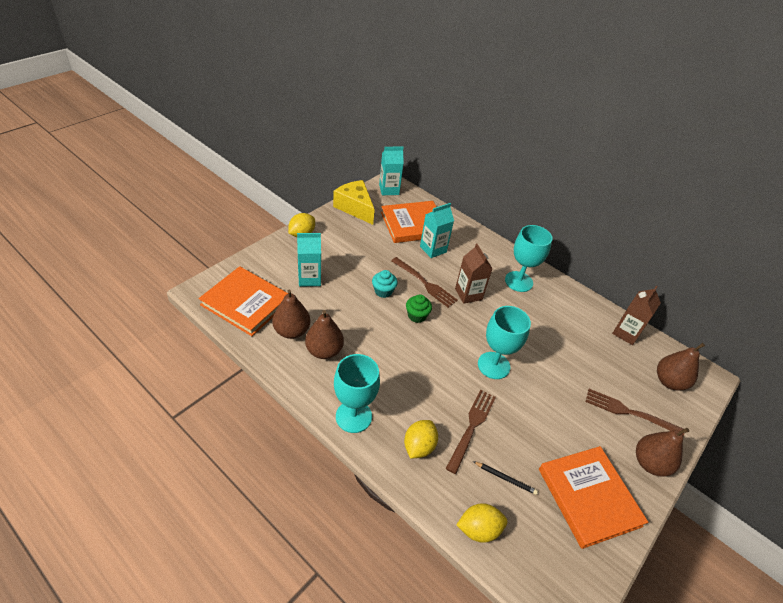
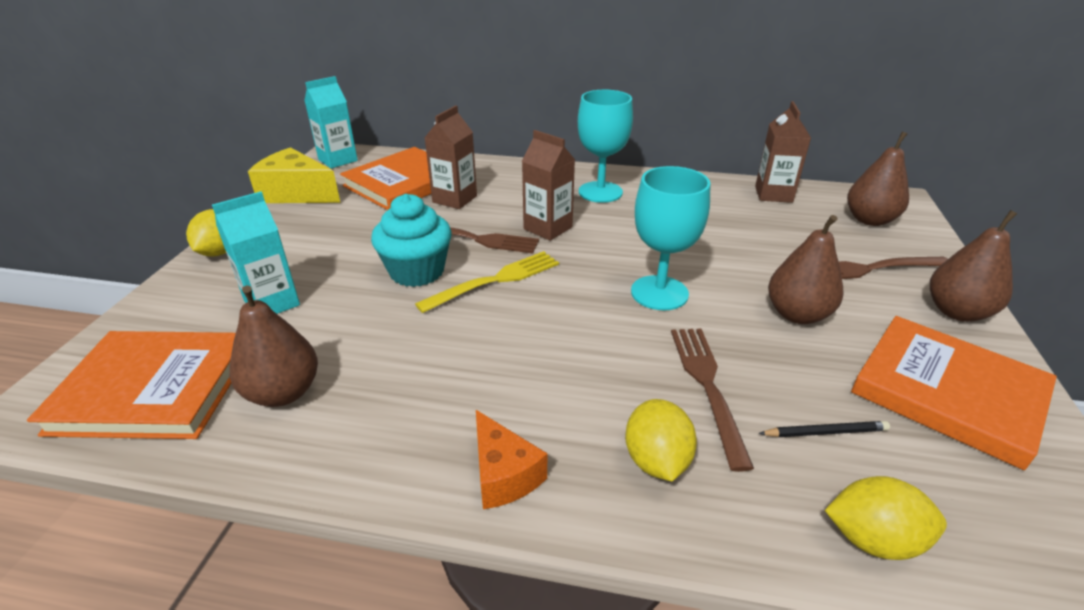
camera: 25 degrees left, 10 degrees down
(324, 351) = (370, 395): brown pear -> brown pear (797, 314)
(353, 416) = (503, 474): turquoise goblet -> orange cheese
(383, 291) = (417, 271): turquoise cupcake -> turquoise cupcake, size x1.66
(417, 316) = (495, 280): green cupcake -> yellow fork
(433, 249) = (454, 199): turquoise carton -> brown carton
(478, 529) = (873, 539): yellow lemon -> yellow lemon turned 45 degrees clockwise

